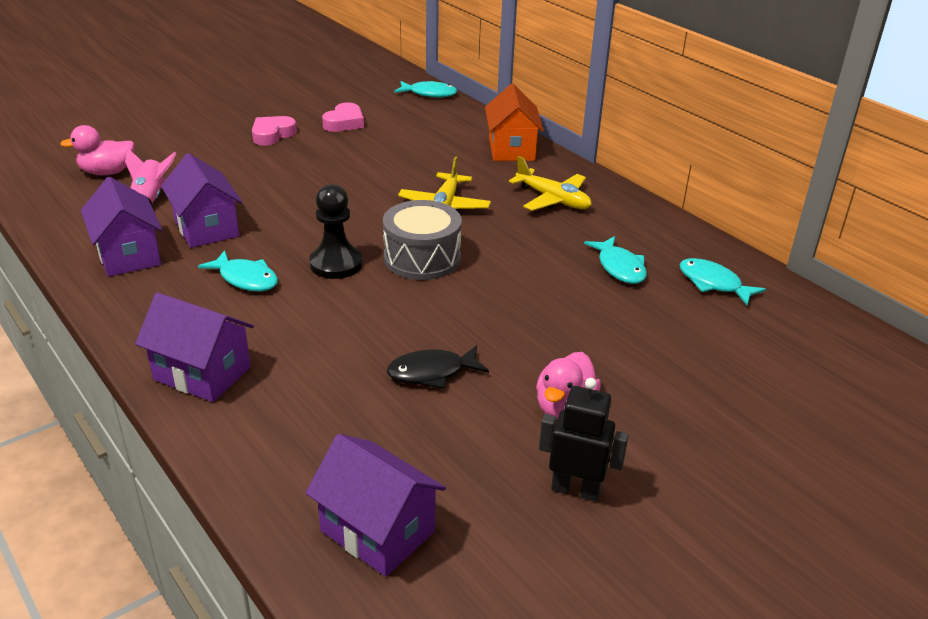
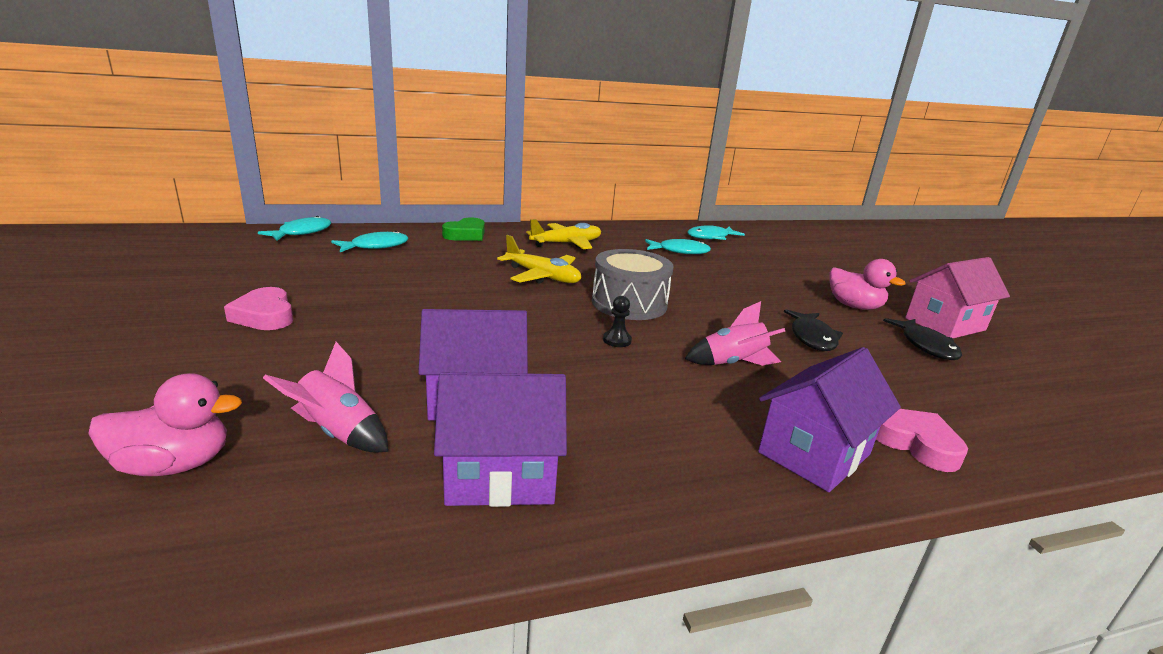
camera: 70 degrees left, 10 degrees down
(107, 172) = (174, 464): pink duck -> pink duck turned 105 degrees counterclockwise
(245, 279) = (620, 393): turquoise fish -> turquoise fish (375, 246)
(332, 326) = (732, 364): none -> pink rocket
(336, 264) = (617, 340): black pawn -> black pawn, size x0.49
(344, 122) = (301, 276): pink heart -> pink heart (915, 444)
(377, 531) = (1029, 401): purple house -> none
(480, 462) = (926, 346): none -> black fish
(511, 149) = (466, 235): orange house -> green heart
(575, 490) = (945, 324): black robot -> pink house

